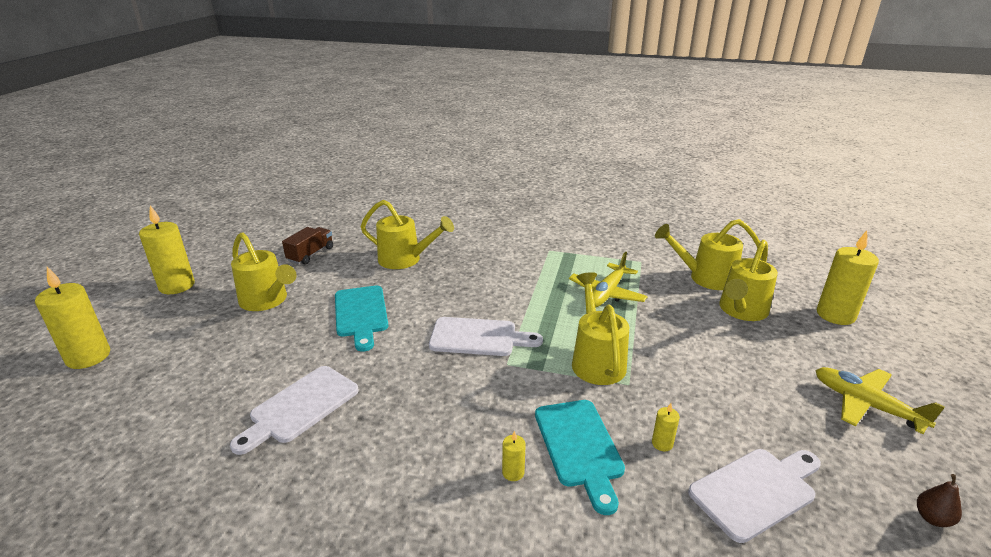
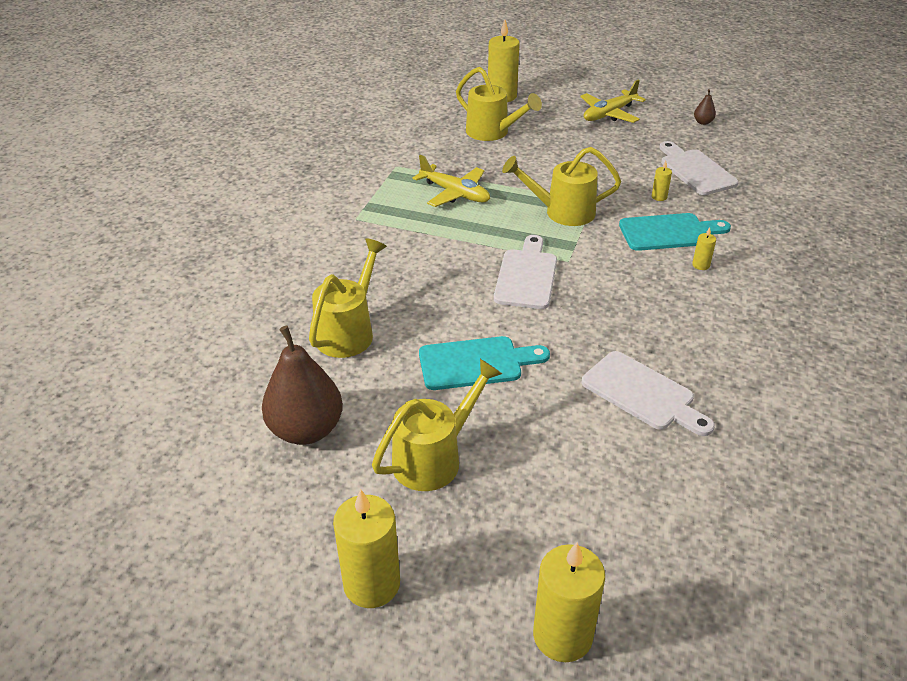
camera: 85 degrees left, 10 degrees up
(311, 254) = (306, 430): brown truck -> brown pear
(705, 278) = (435, 138): yellow watering can -> none

